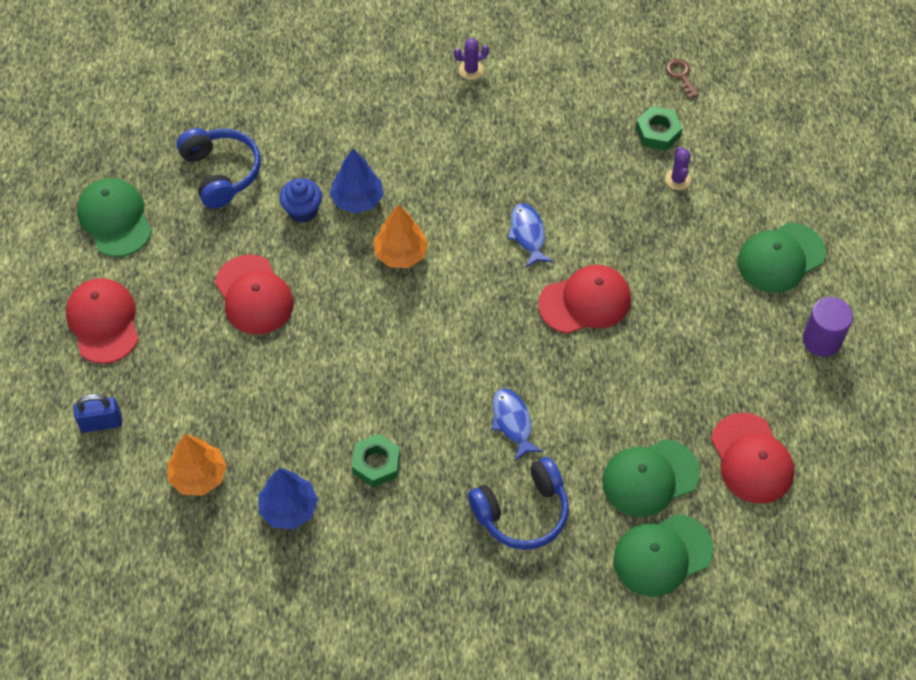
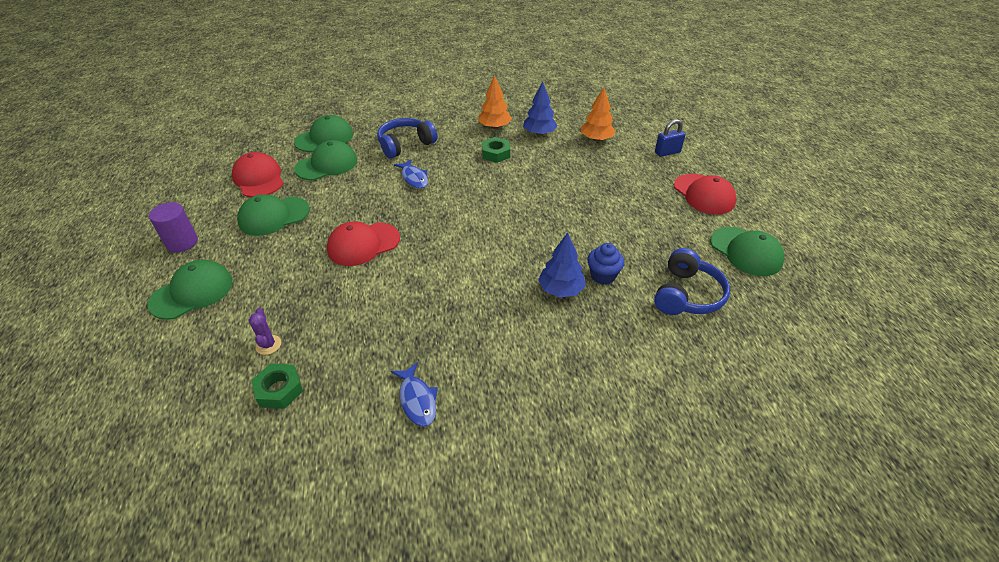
camera: 170 degrees right, 15 degrees down
(221, 173) = (686, 295): blue headphones -> blue headphones turned 120 degrees counterclockwise
(254, 295) = (611, 219): red cap -> none
(401, 254) = (512, 256): orange tree -> orange tree (494, 127)
(471, 70) = (485, 433): purple cactus -> none
(528, 234) = (410, 282): blue fish -> blue fish (417, 400)
(681, 76) = (237, 464): brown key -> none
(711, 371) = (274, 216): none -> green cap

